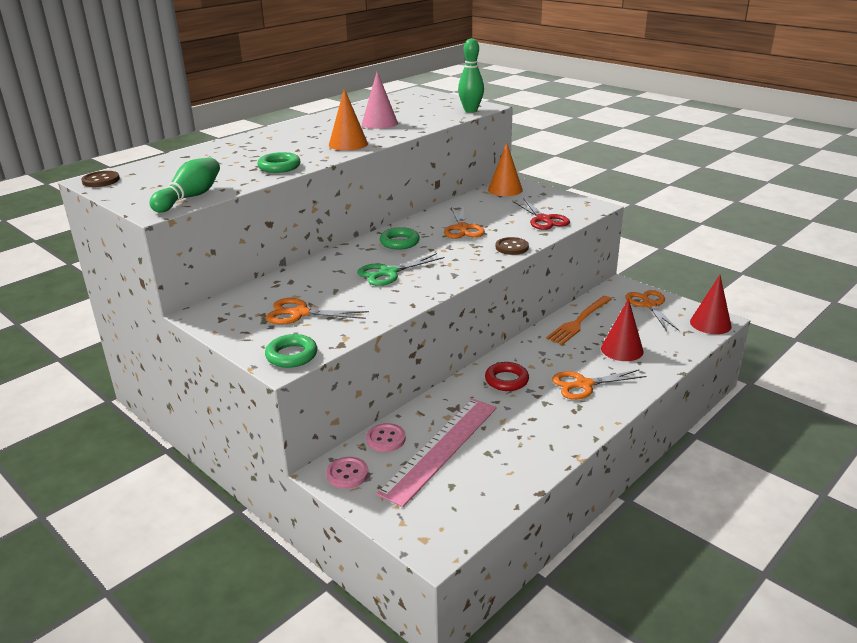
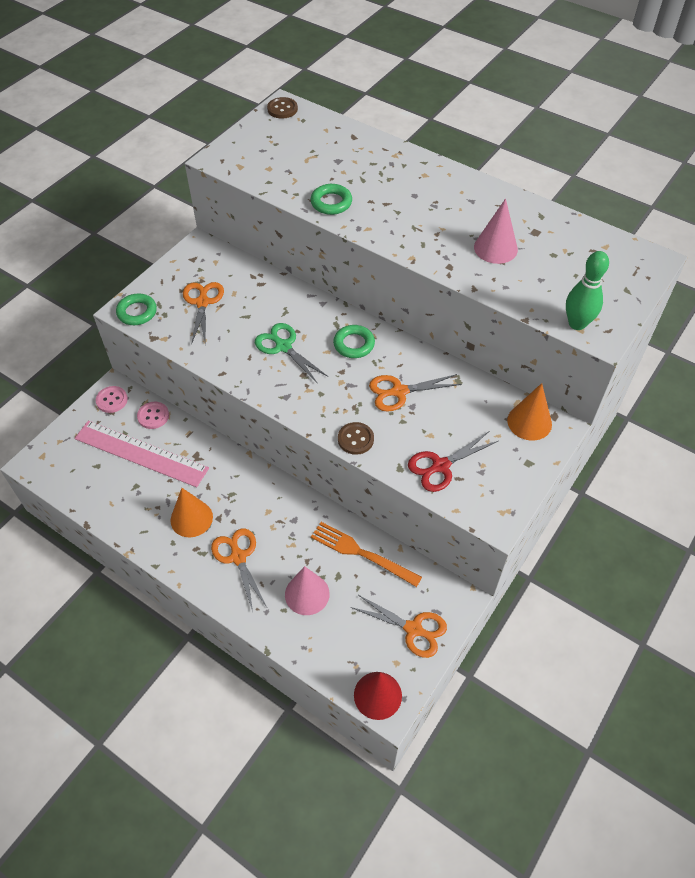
camera: 80 degrees right, 25 degrees up
(190, 197) = (246, 169): green bowling pin -> none
(348, 144) = (411, 236): orange cone -> orange cone (191, 518)
(506, 380) = (241, 492): red ring -> none
(622, 349) = (307, 594): red cone -> pink cone
(649, 305) = (413, 629): orange scissors -> orange scissors turned 45 degrees clockwise

